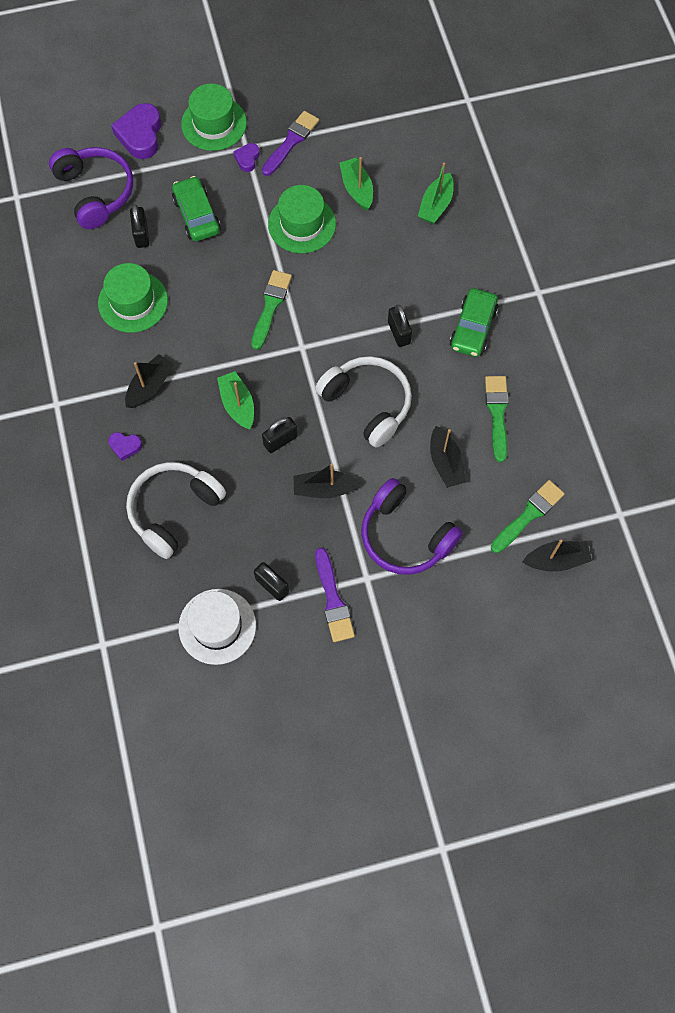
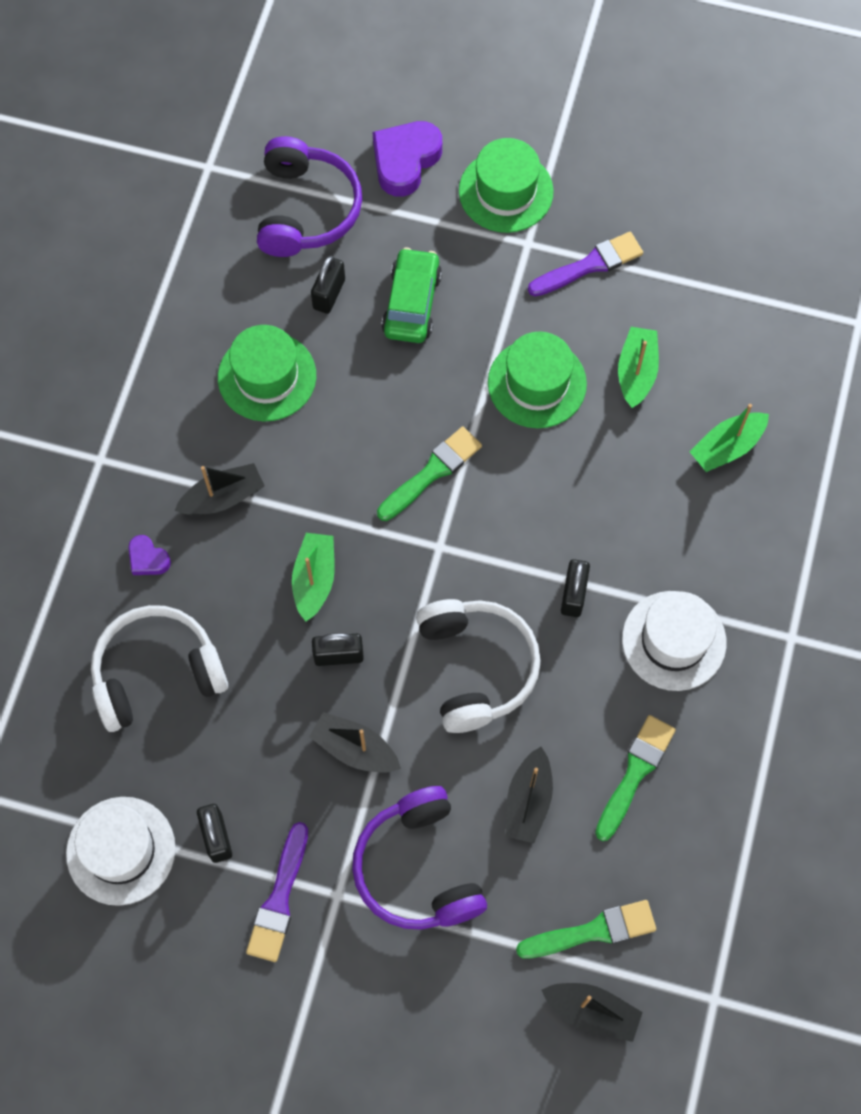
camera: 30 degrees right, 0 degrees up
(247, 159) = (520, 260): purple heart -> none
(473, 328) = (673, 640): green car -> white hat

